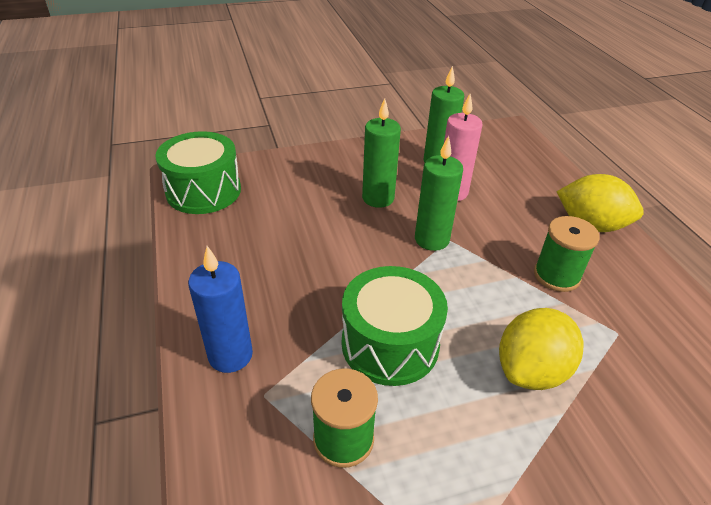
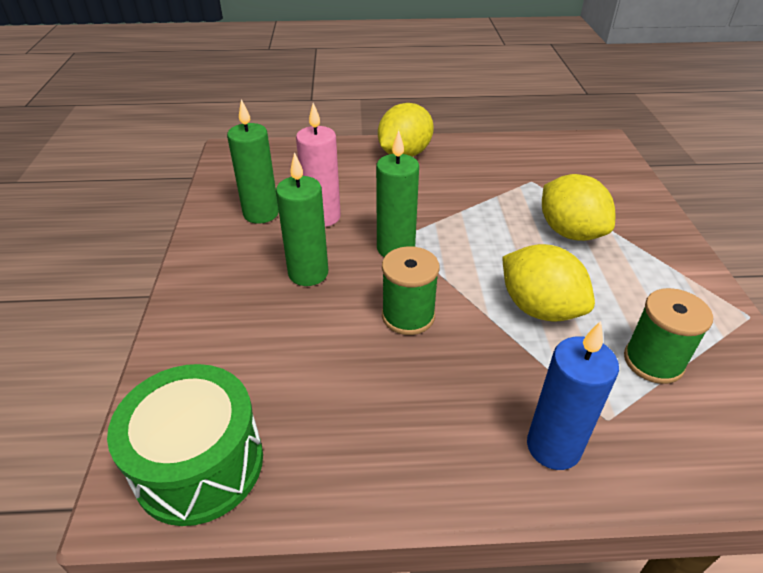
camera: 75 degrees left, 0 degrees up
(390, 344) = (539, 308): green drum -> yellow lemon
(556, 275) = (464, 189): green spool -> green spool (408, 316)

